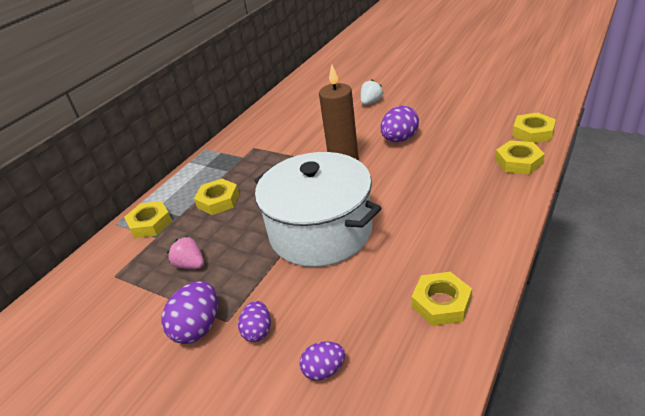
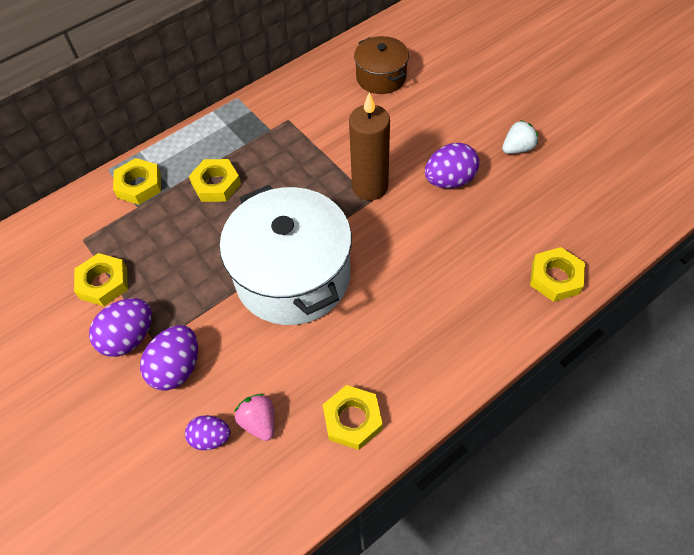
camera: 20 degrees right, 20 degrees up
(190, 265) = (154, 259): pink strawberry -> pink strawberry (259, 422)
(258, 331) = (177, 368): purple egg -> purple egg, size x1.58
(308, 107) = (381, 77): none -> brown pot
(371, 102) = (455, 102): white strawberry -> white strawberry (517, 148)
(533, 132) = (605, 240): yellow nut -> yellow nut (103, 283)

